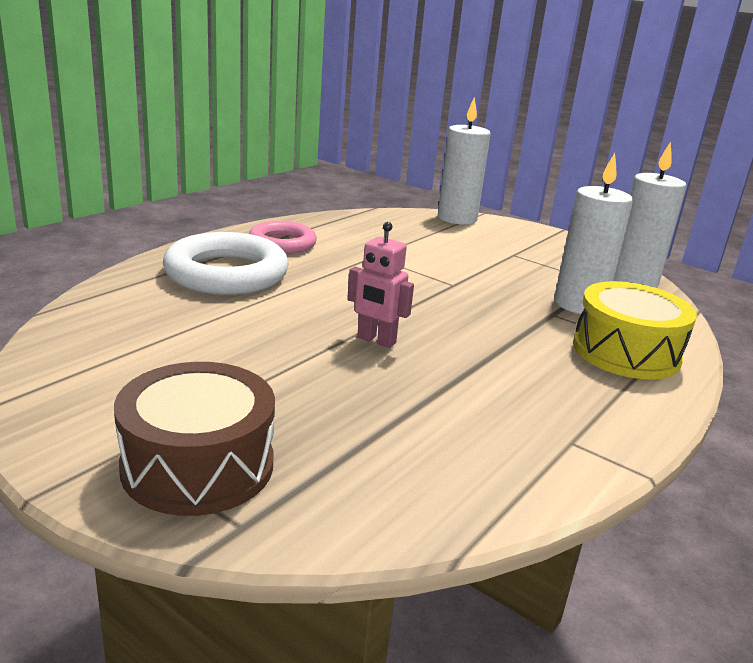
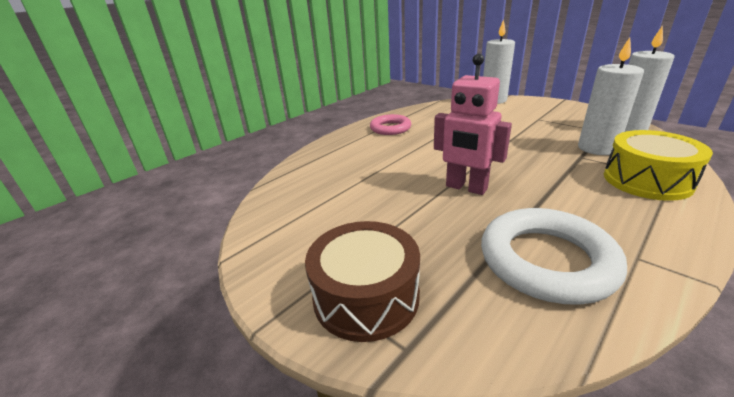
camera: 10 degrees right, 5 degrees up
(226, 273) = (360, 151): white ring -> white ring (546, 261)
(376, 340) = (466, 188): pink robot -> pink robot, size x1.53

